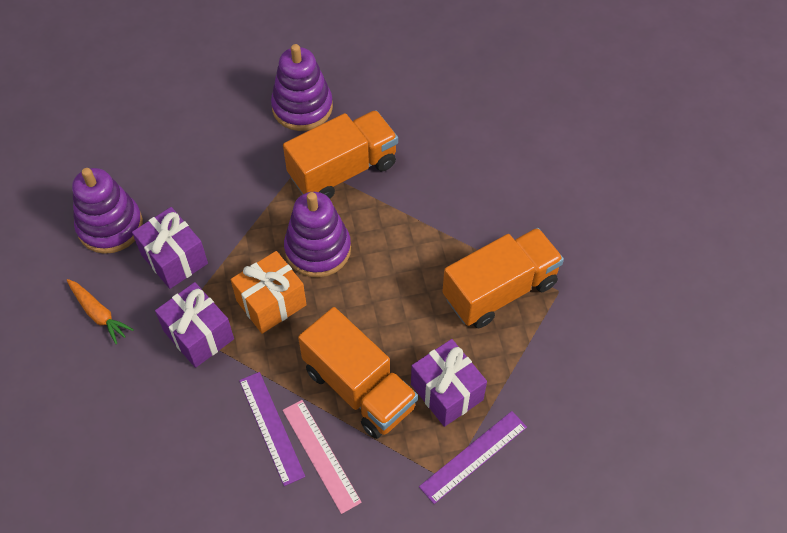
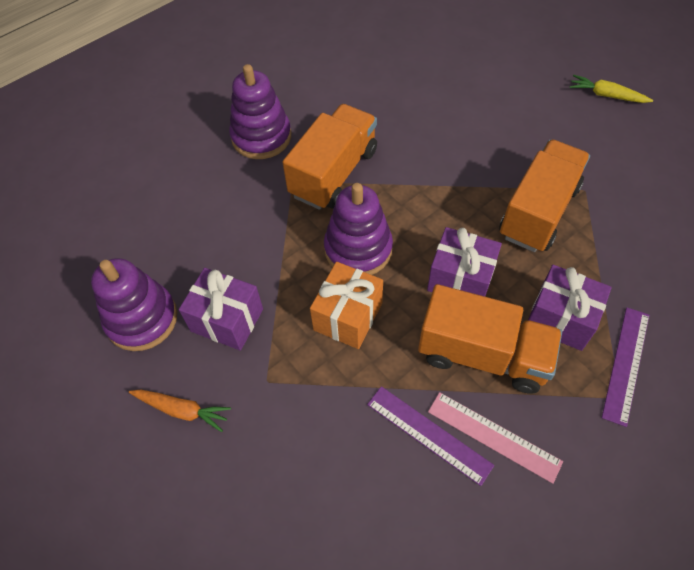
camera: 25 degrees left, 0 degrees up
(198, 335) = (298, 380): purple gift -> purple gift (460, 279)
(655, 209) = (606, 95): none -> yellow carrot

